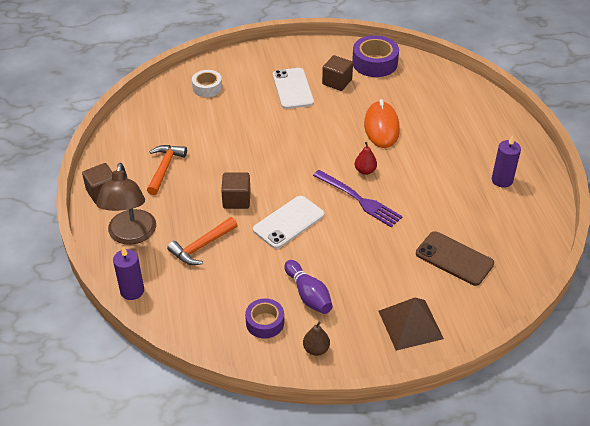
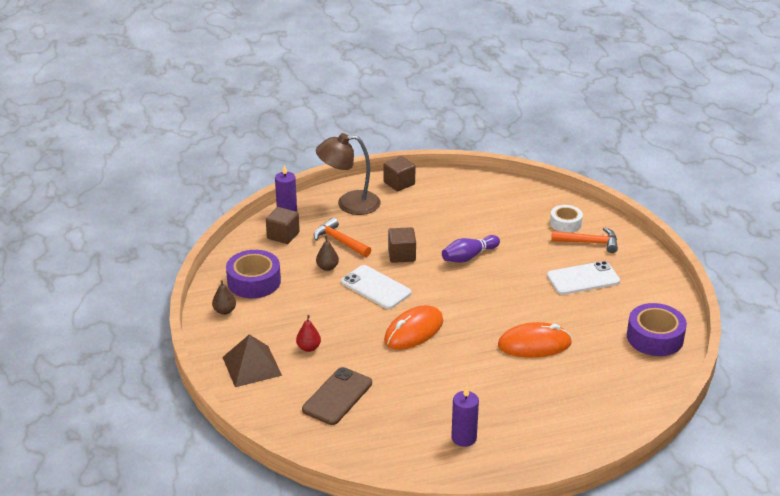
camera: 85 degrees right, 10 degrees down
(164, 168) = (437, 211): orange hammer -> orange hammer (589, 243)
(248, 258) = (327, 267): none -> brown pear
(265, 322) = (254, 281): purple tape -> purple tape, size x1.58
(308, 295) = (286, 304): purple bowling pin -> purple bowling pin (469, 257)
(337, 82) = (606, 309): brown cube -> brown cube (283, 235)
(359, 200) = (413, 331): purple fork -> orange mouse
(365, 171) = (459, 334): red pear -> red pear (308, 348)

